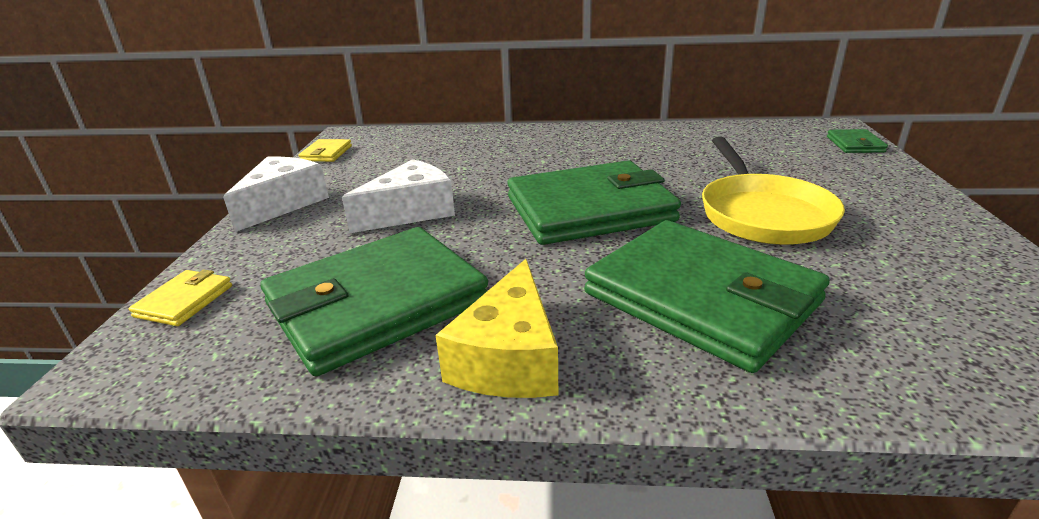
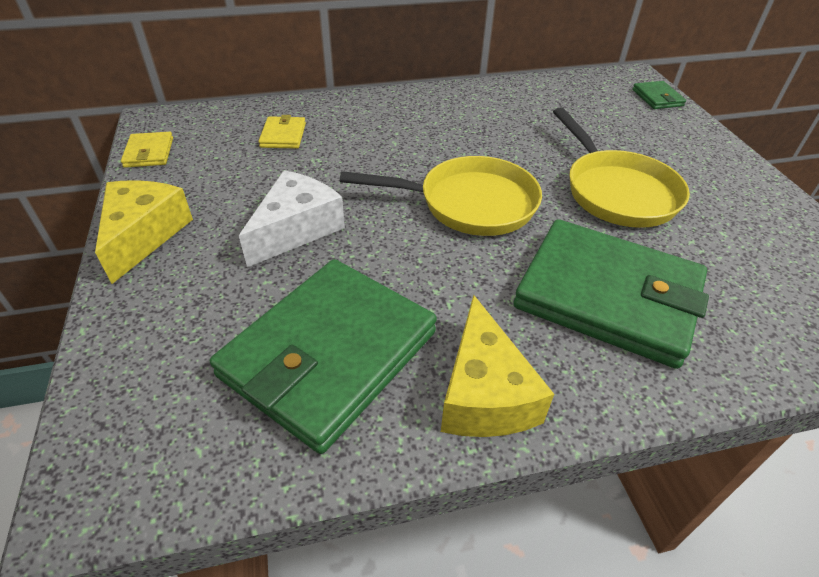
camera: 20 degrees left, 15 degrees up
(184, 301) = (117, 390): yellow wallet -> yellow wallet (283, 135)
(283, 204) = (144, 235): white cheese -> yellow cheese
(589, 209) = (469, 204): green wallet -> yellow pan

